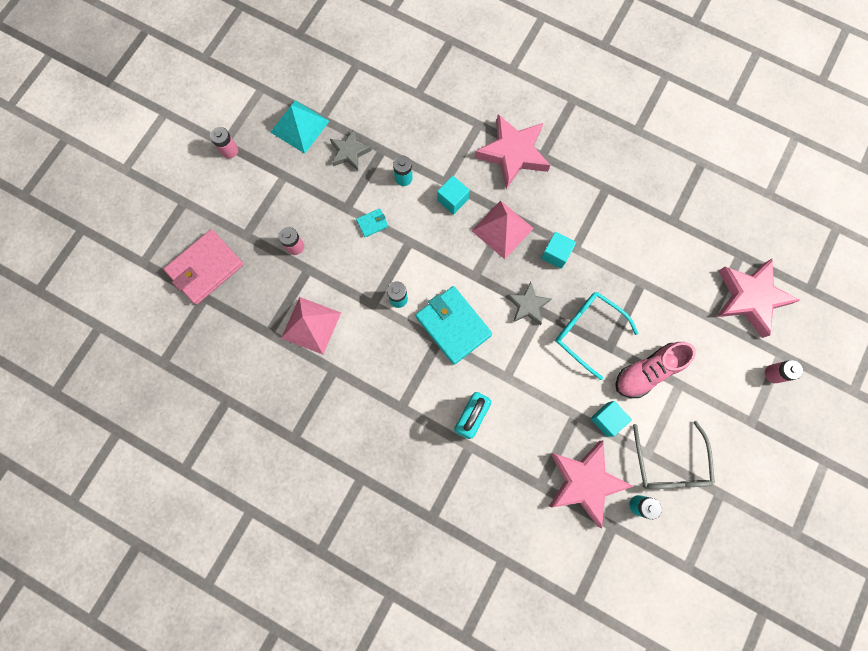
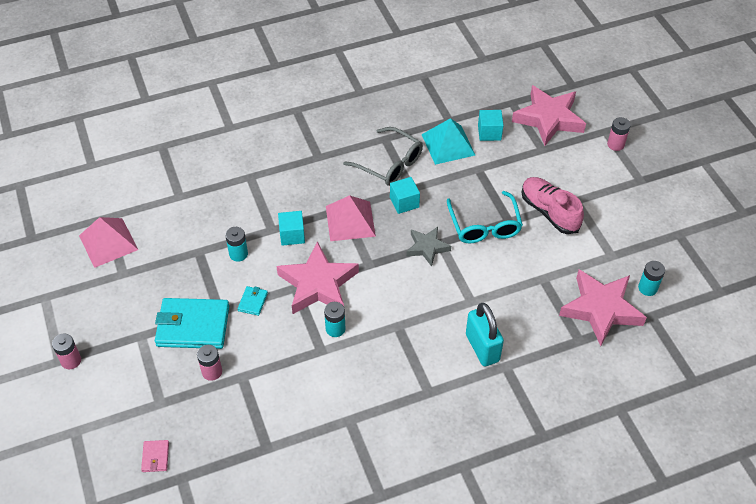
camera: 50 degrees left, 25 degrees down
(205, 268) = (155, 457): pink wallet -> pink wallet, size x0.44
(299, 126) = (111, 294): turquoise pyramid -> turquoise pyramid (448, 144)
(311, 325) = (293, 409): pink pyramid -> pink pyramid (108, 242)
(349, 152) = (175, 275): grey star -> none
(453, 326) = (395, 307): turquoise wallet -> turquoise wallet (193, 326)
(513, 153) = (297, 172): pink star -> pink star (318, 284)
(587, 331) = (484, 225): turquoise glasses -> turquoise glasses turned 90 degrees counterclockwise
(607, 419) = (564, 261): turquoise cube -> turquoise cube (489, 132)
(647, 372) = (549, 212): pink shoe -> pink shoe turned 135 degrees clockwise
(669, 463) = (631, 247): grey glasses -> grey glasses (389, 164)

